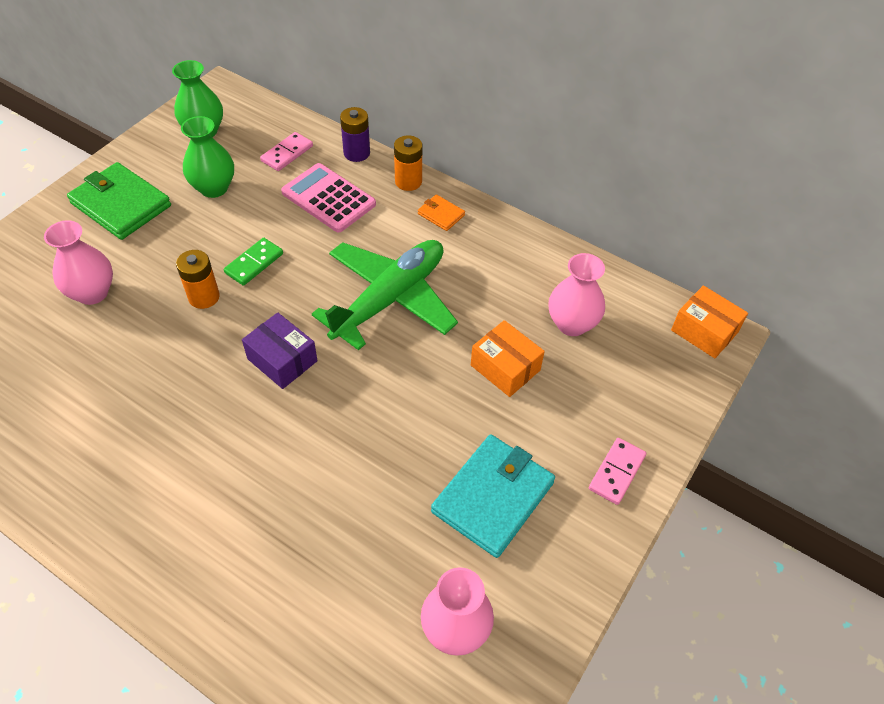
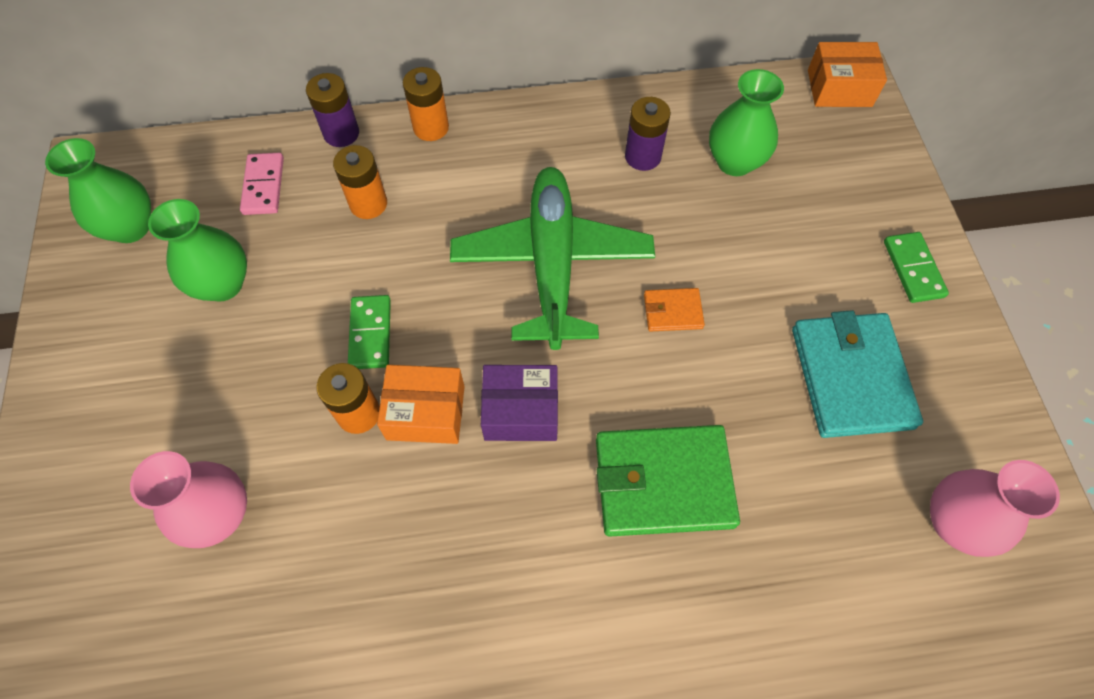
camera: 40 degrees left, 10 degrees up
(121, 204) = (127, 386): green wallet -> green wallet (663, 482)
(328, 198) = (368, 204): pink calculator -> orange battery
(441, 214) = (502, 139): orange wallet -> orange wallet (672, 311)
(505, 368) = (727, 248): orange box -> orange box (426, 412)
(515, 280) = (643, 156): none -> purple battery
(572, 324) = (735, 162): pink vase -> green vase
(616, 472) = (913, 269): pink domino -> green domino

